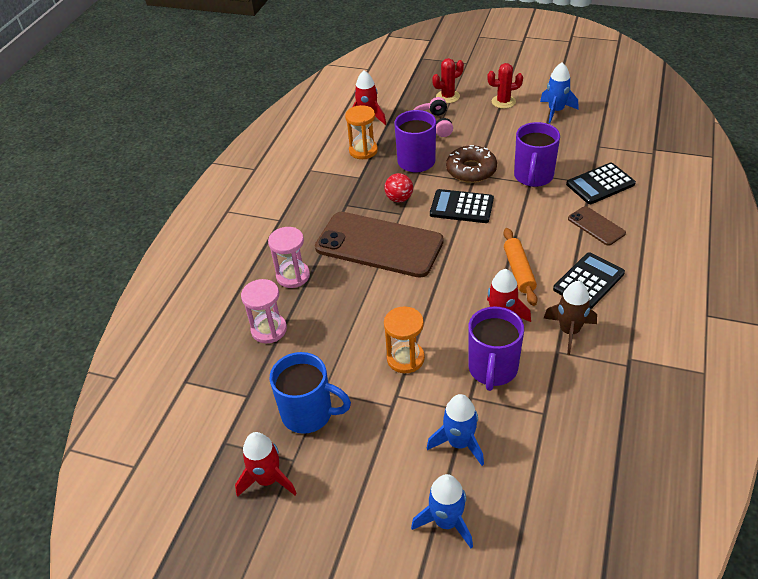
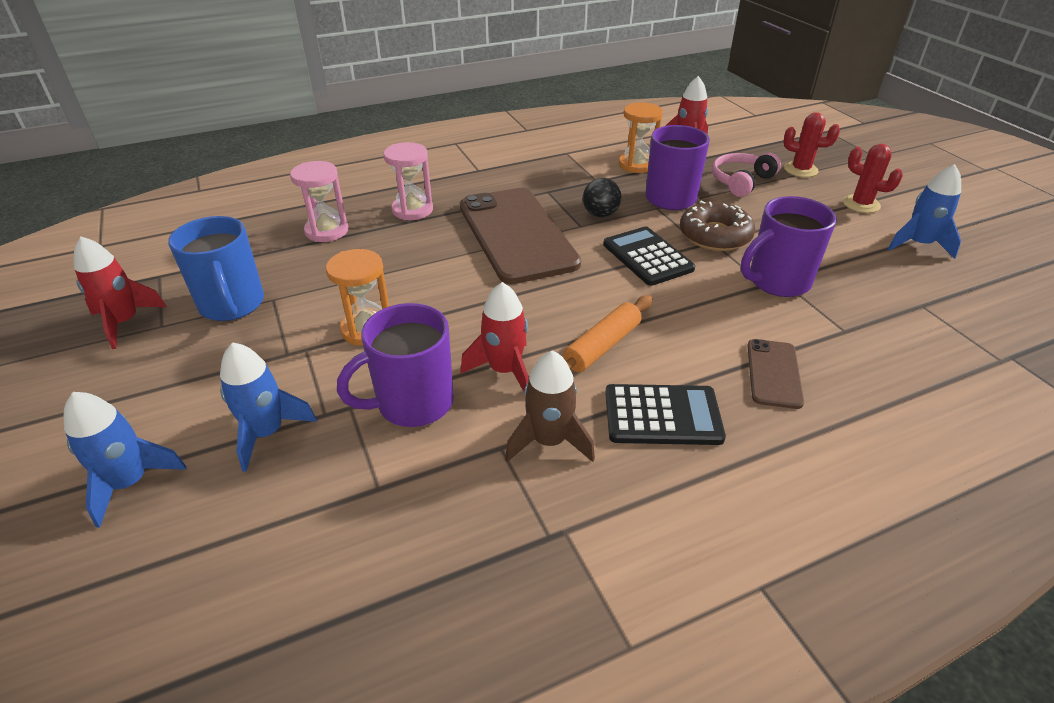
camera: 45 degrees right, 5 degrees down
(399, 199) = (600, 214): red ball -> black ball
(600, 184) = (855, 340): black calculator -> none

